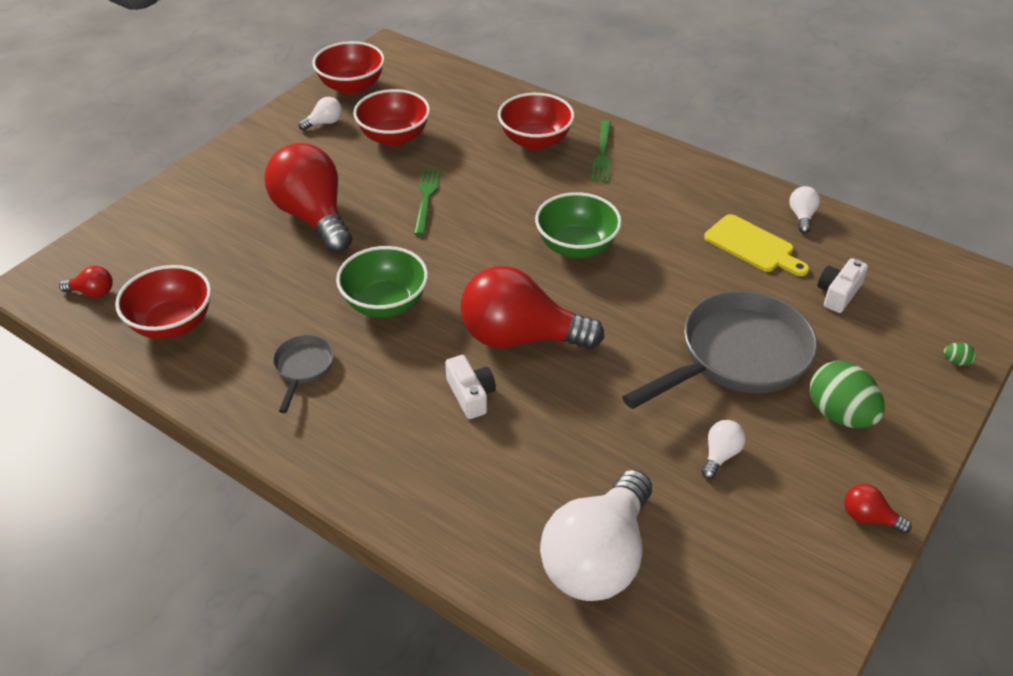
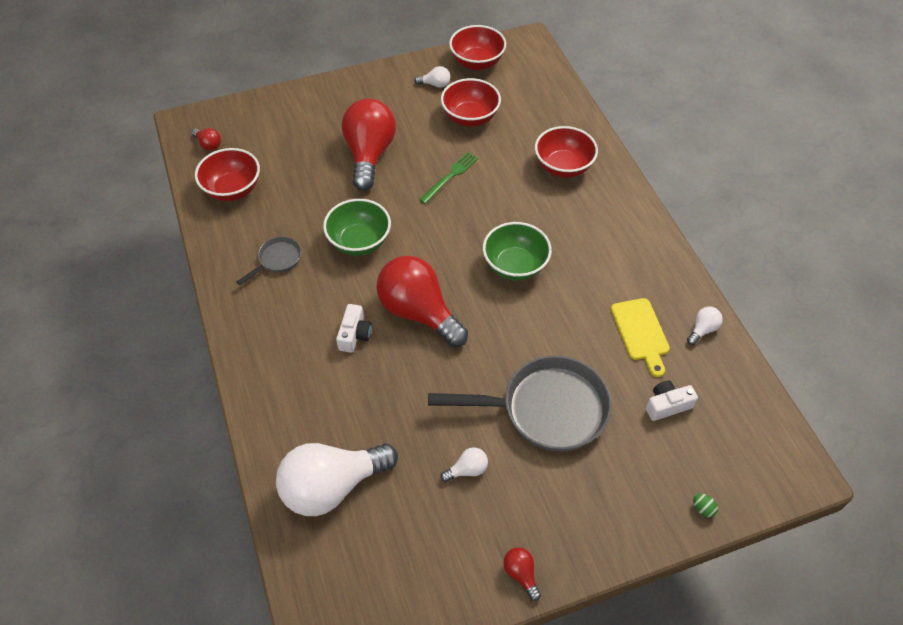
camera: 35 degrees right, 10 degrees up
(602, 154) = (601, 201): green fork -> none
(839, 414) = (575, 493): green egg -> none

